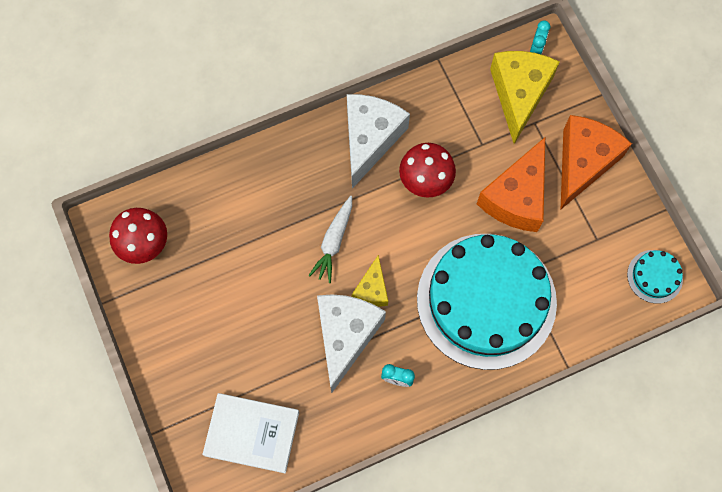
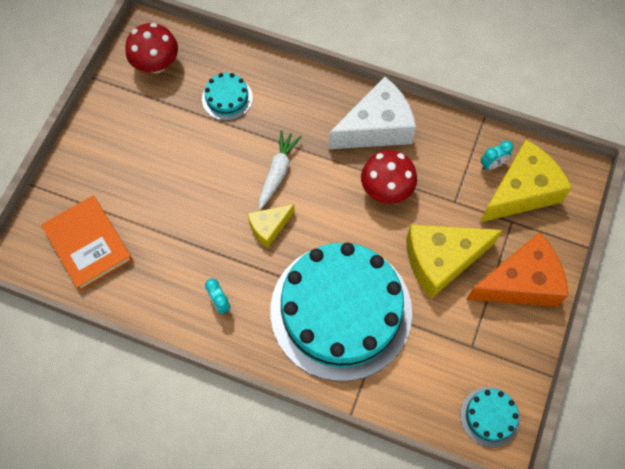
camera: 45 degrees right, 5 degrees down
(232, 219) = (227, 98): none -> turquoise cake
(252, 434) = (88, 245): white book -> orange book
(334, 242) = (277, 172): white carrot -> white carrot turned 135 degrees clockwise
(345, 336) = (217, 241): white cheese -> none
(516, 197) = (441, 260): orange cheese -> yellow cheese
(536, 49) = (569, 172): turquoise clock -> turquoise clock (492, 165)

